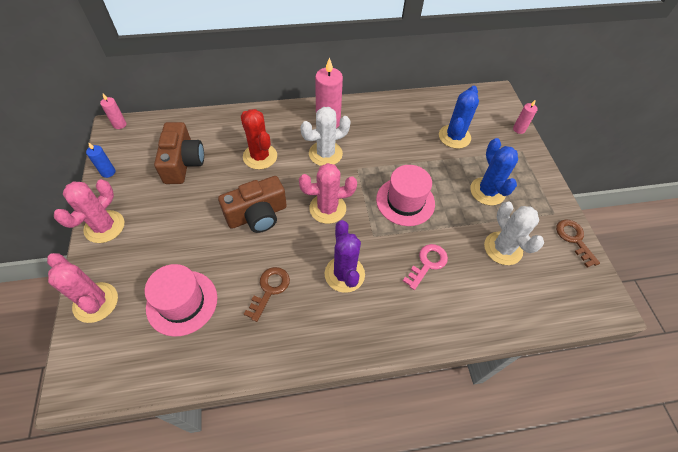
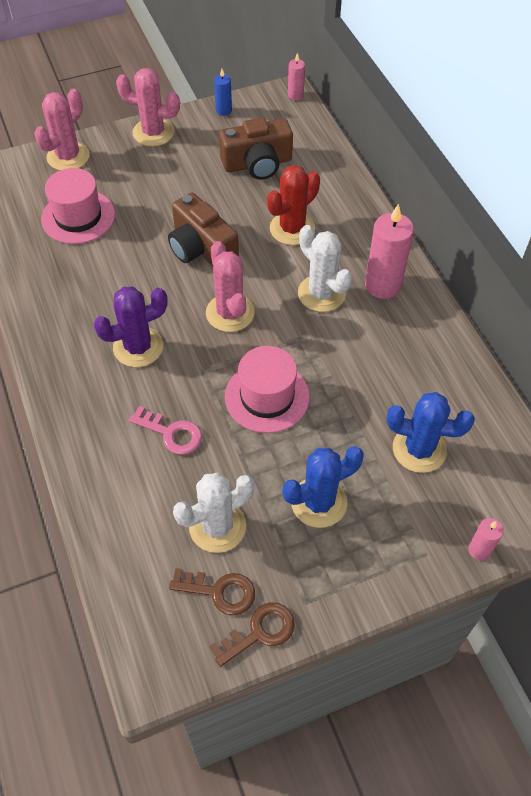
camera: 80 degrees right, 0 degrees up
(269, 289) = (105, 282): brown key -> brown key (219, 591)

